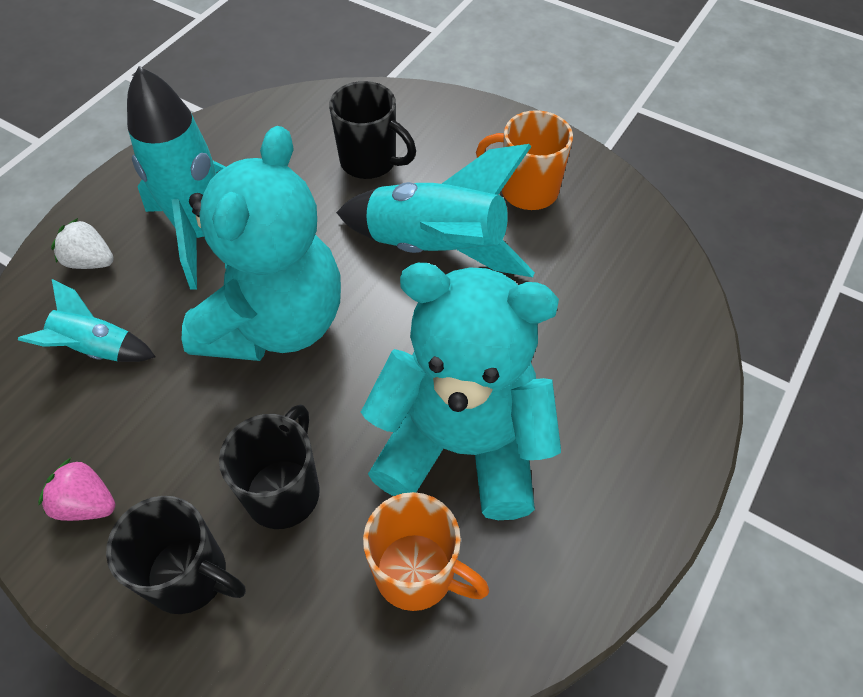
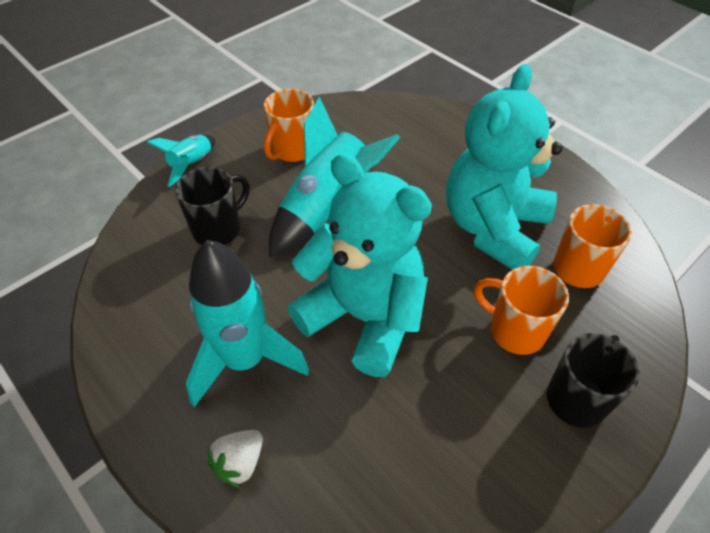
camera: 75 degrees left, 5 degrees down
(87, 504) = (510, 472): pink strawberry -> none
(97, 349) = (352, 459): turquoise rocket -> turquoise rocket (192, 165)
(284, 491) = (515, 331): black mug -> orange mug

